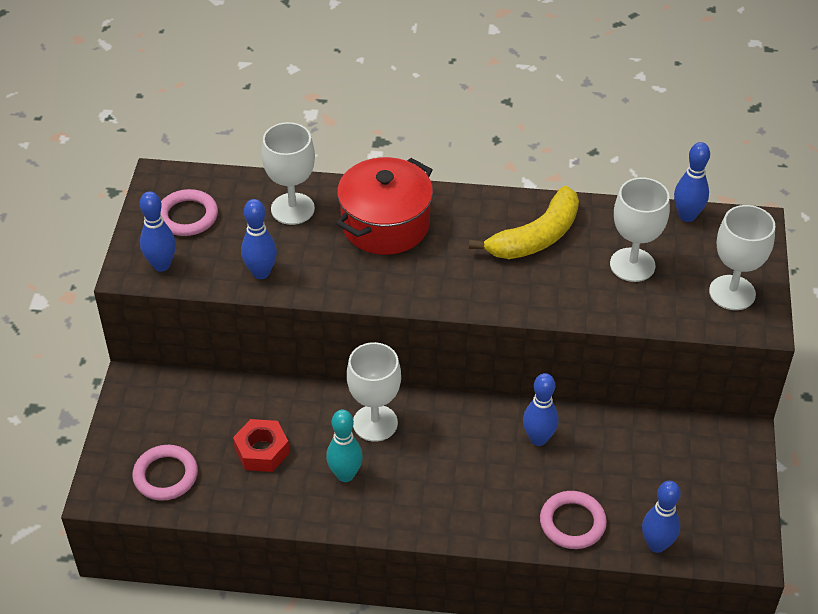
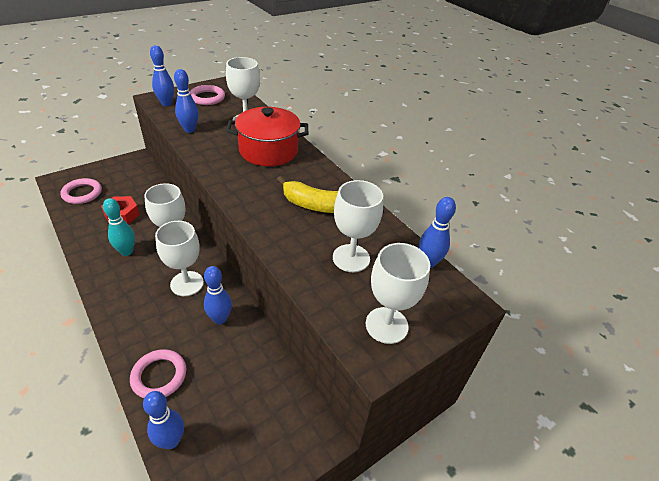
camera: 45 degrees right, 5 degrees down
(457, 442) = (187, 283): none -> white goblet

